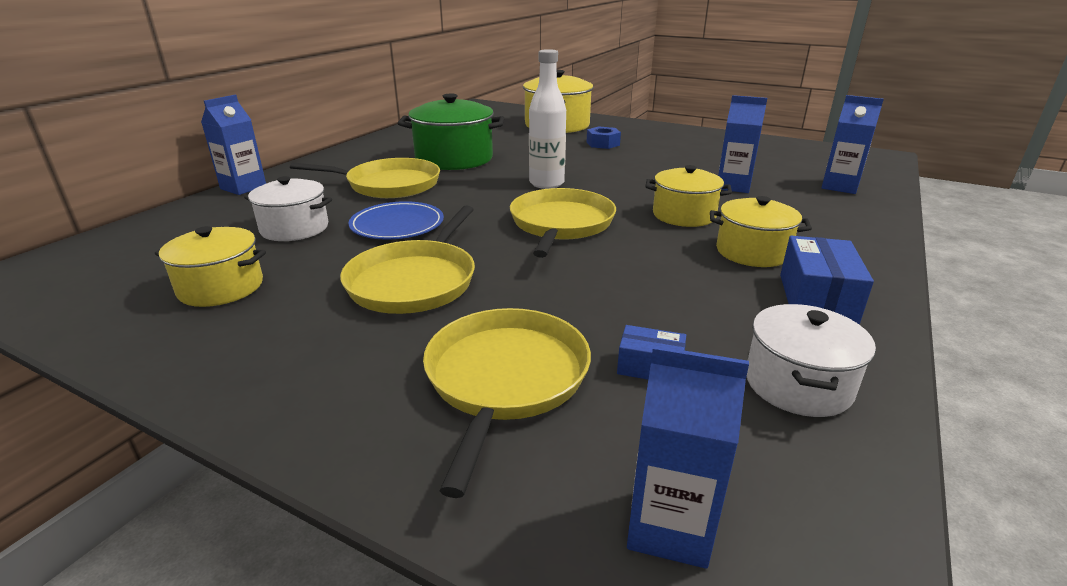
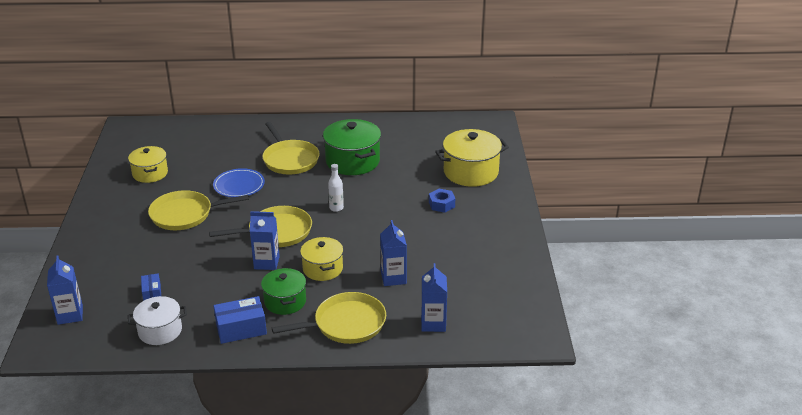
camera: 60 degrees right, 5 degrees up
(243, 187) = (250, 122): blue carton -> blue carton (266, 262)
(294, 228) = (214, 161): white pot -> none
(505, 379) = (126, 262): yellow pan -> yellow pan (346, 324)
(546, 183) = (336, 208): white bottle -> white bottle, size x0.61
(752, 252) = (285, 301): yellow pot -> green pot

